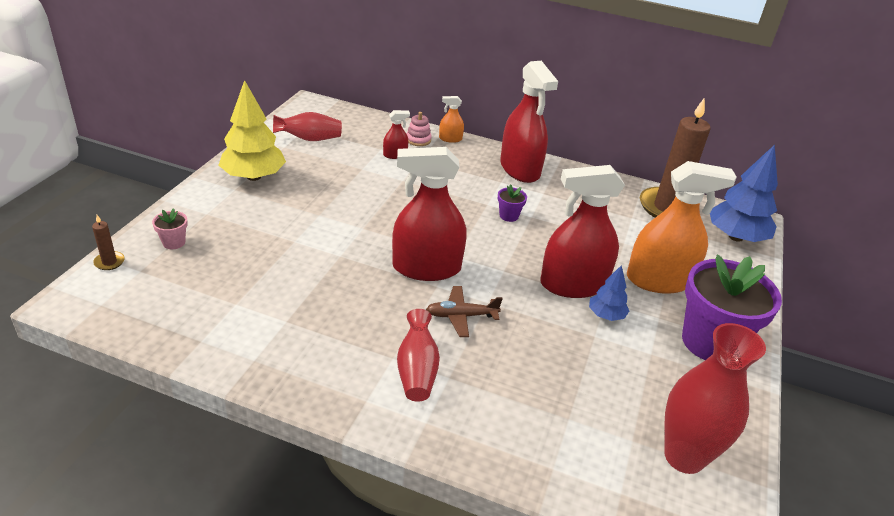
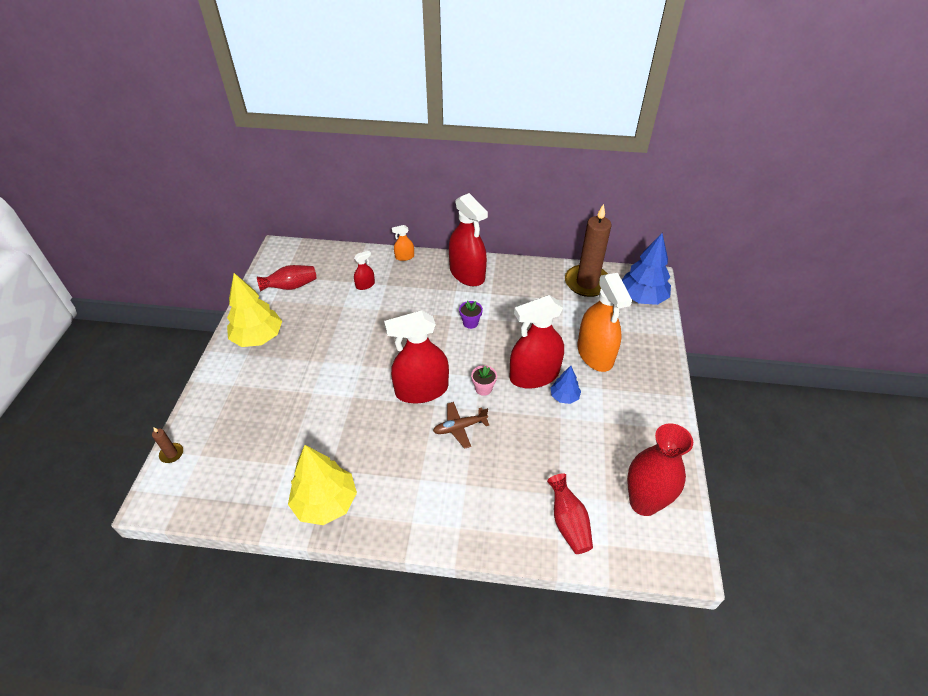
camera: 10 degrees left, 10 degrees up
(174, 242) = (216, 420): pink flower pot -> pink flower pot (483, 388)
(267, 353) = (325, 502): none -> yellow tree
(417, 370) = (441, 485): red vase -> red vase (568, 522)
(418, 140) = (379, 264): pink stacking toy -> none
(659, 280) = (595, 354): orange spray bottle -> orange spray bottle turned 90 degrees clockwise
(710, 342) = (642, 400): purple flower pot -> none

